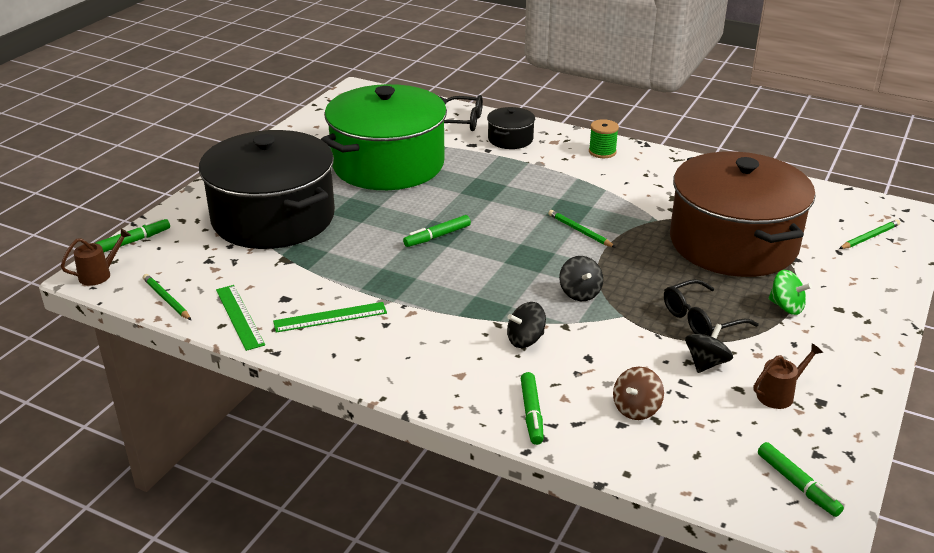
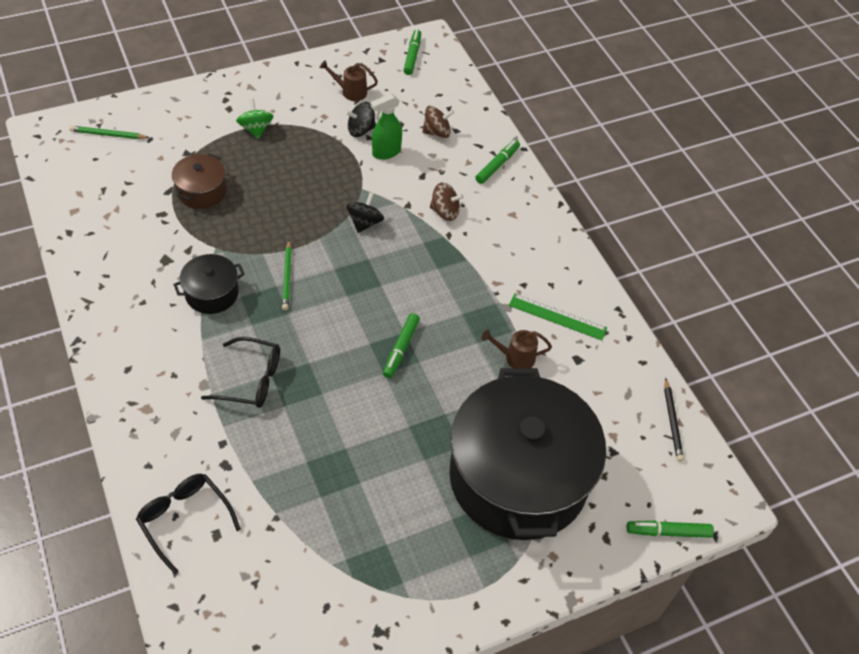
camera: 145 degrees left, 20 degrees up
(99, 274) = (718, 498): brown watering can -> brown watering can (515, 357)
(166, 299) = (672, 422): green pencil -> black pencil
(239, 317) = (624, 362): green ruler -> none
(388, 164) = (340, 491): green pot -> none
(437, 236) = (401, 349): green marker -> green marker turned 105 degrees clockwise
(510, 139) = (179, 445): black pot -> black pot (212, 293)
(525, 340) = (445, 212): black spinning top -> brown spinning top
(602, 152) = (129, 359): green spool -> none
(651, 357) = (386, 152): none -> green spray bottle
(701, 319) = (319, 155): black glasses -> black glasses (250, 379)
(733, 243) = (202, 191): brown pot -> brown pot, size x0.42

